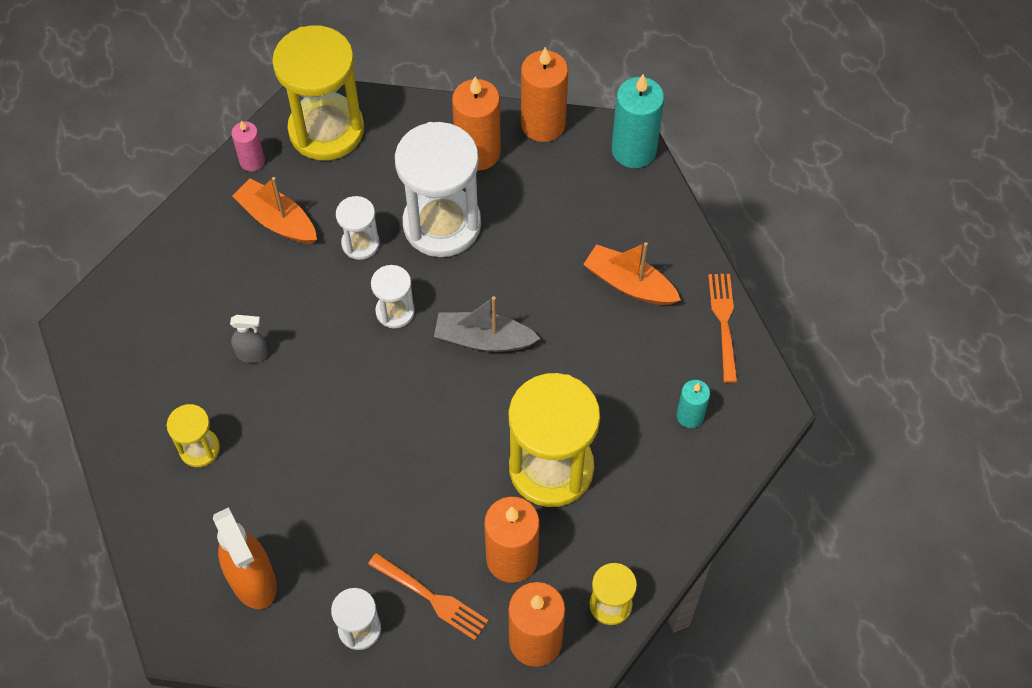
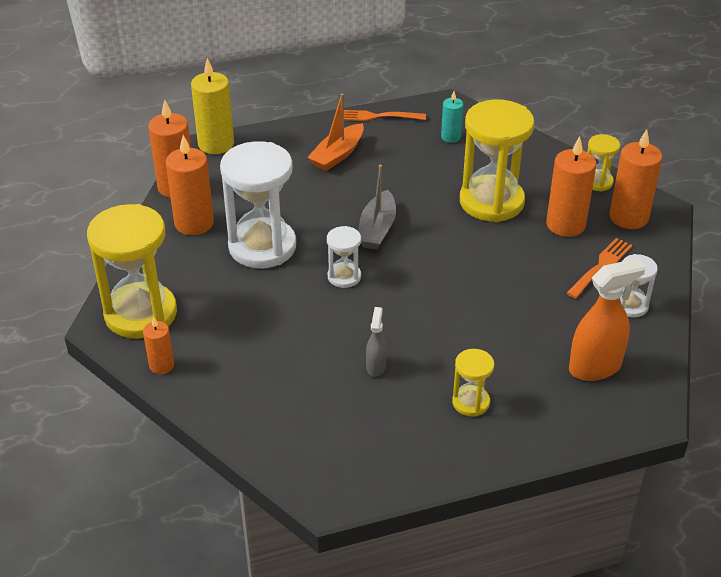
camera: 85 degrees left, 20 degrees down
(252, 161) = (161, 365): pink candle -> orange candle
(277, 220) = (234, 348): orange boat -> none
(360, 243) = (271, 295): white hourglass -> none
(633, 150) = (216, 144): turquoise candle -> yellow candle

